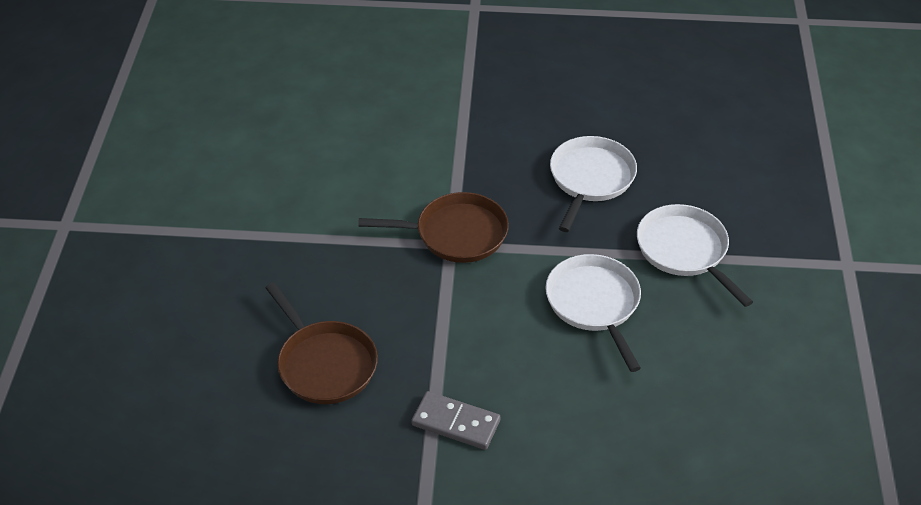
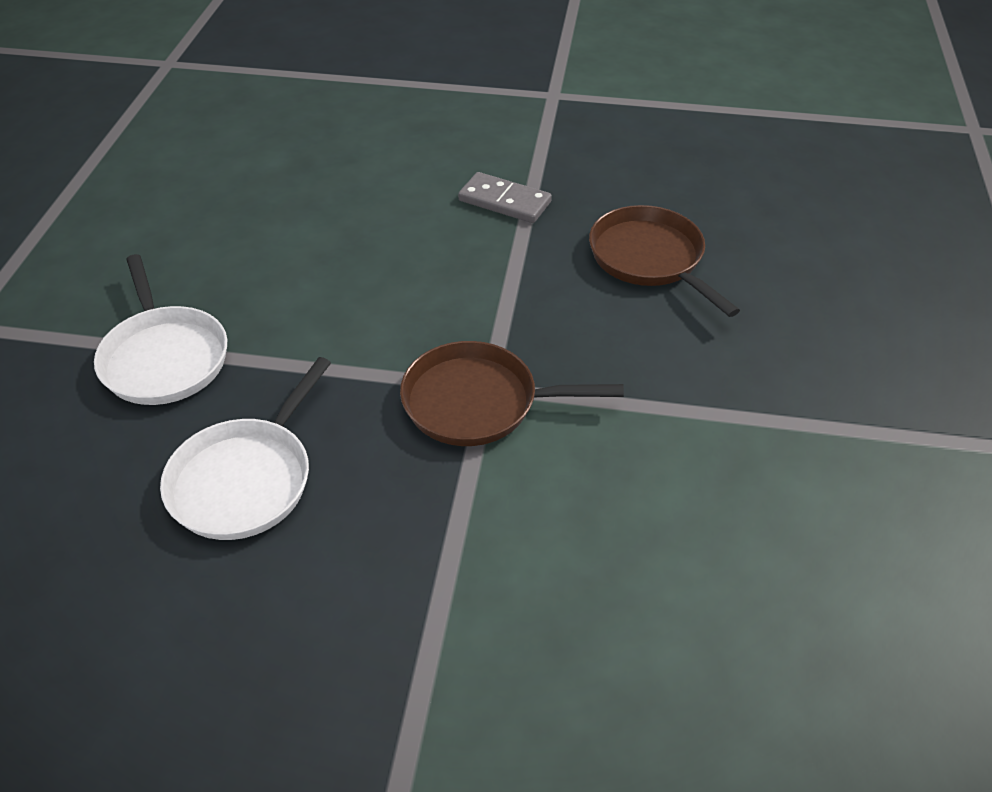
camera: 175 degrees left, 0 degrees up
(594, 304) = (315, 301): white pan -> none

